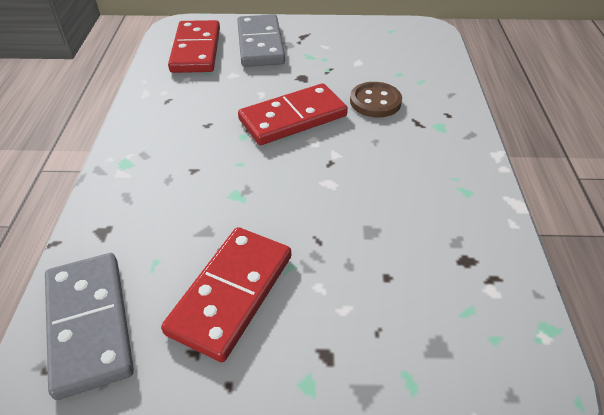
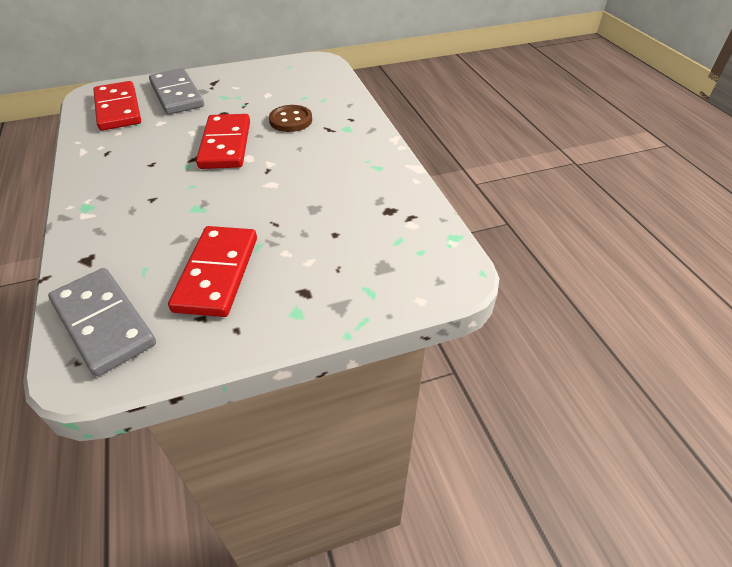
camera: 20 degrees left, 0 degrees up
(293, 118) = (226, 145): red domino -> red domino turned 45 degrees counterclockwise

